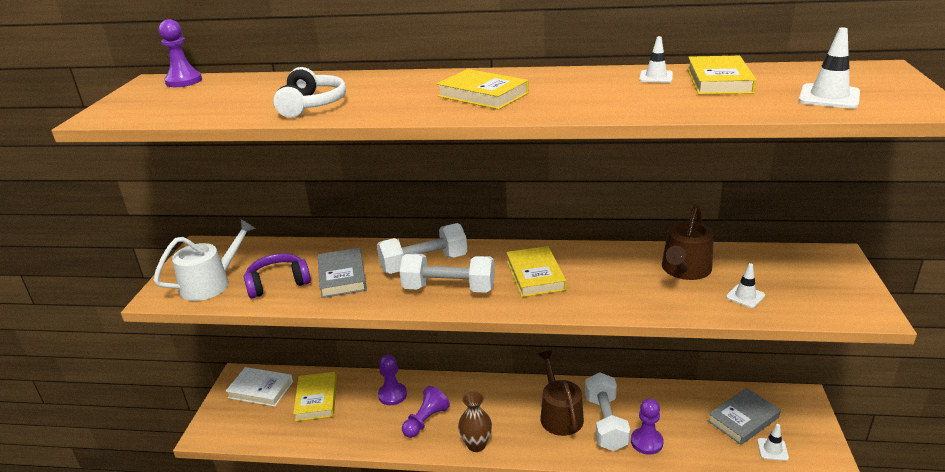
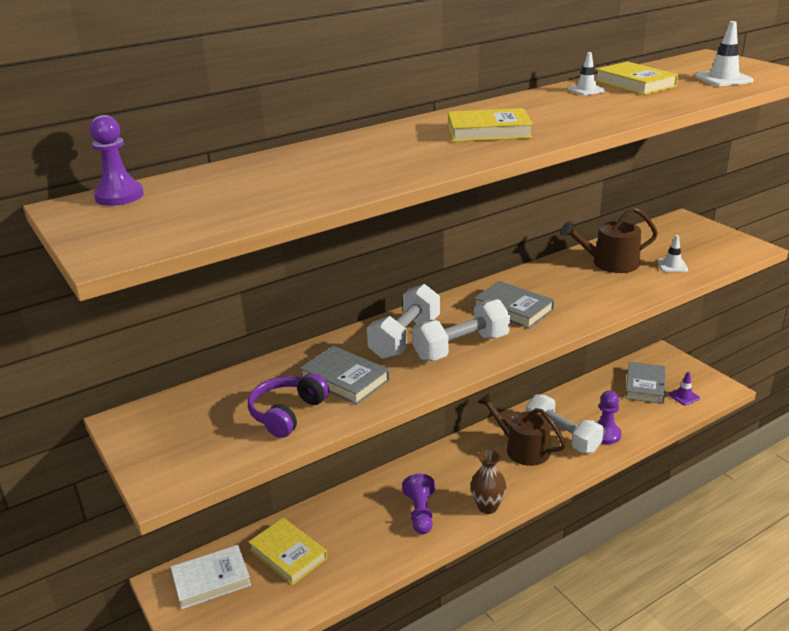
camera: 40 degrees left, 0 degrees up
(211, 283) = (207, 447): white watering can -> none
(311, 105) = (349, 177): white headphones -> none
(392, 395) = (361, 509): purple pawn -> none
(535, 275) = (513, 309): yellow book -> grey book
(685, 270) = (610, 263): brown watering can -> brown watering can turned 90 degrees clockwise
(772, 449) = (684, 396): white traffic cone -> purple traffic cone

